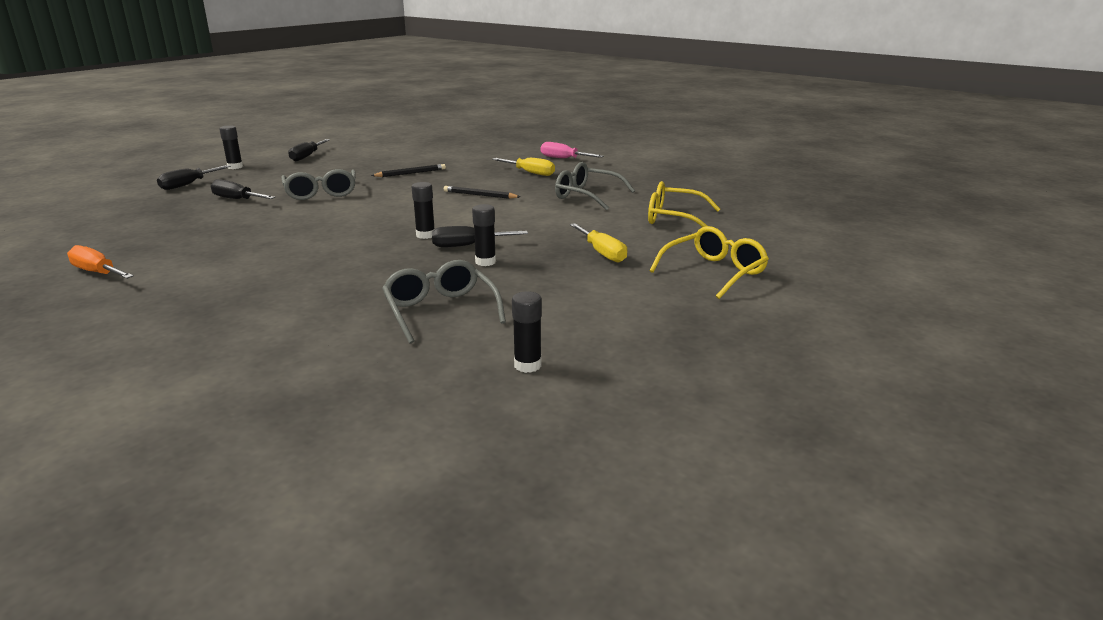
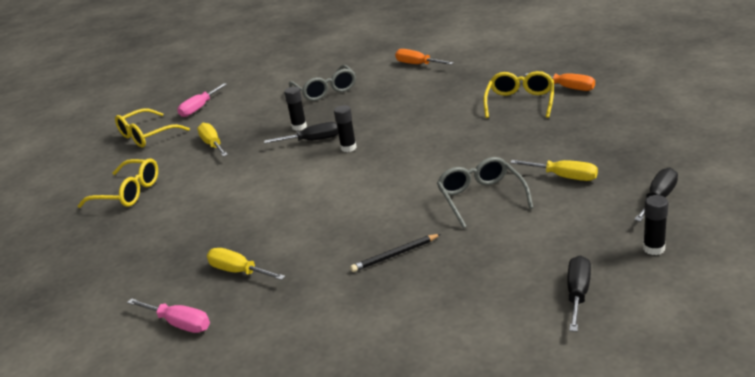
camera: 175 degrees left, 5 degrees up
(181, 262) = (520, 102): none -> yellow glasses
(237, 199) = (564, 177): black screwdriver -> yellow screwdriver
(255, 343) = (417, 64): none -> orange screwdriver
(480, 195) = (303, 212): black pencil -> none
(527, 365) = (280, 71): black glue stick -> none
(586, 196) = (190, 223): grey glasses -> none
(659, 305) = (199, 108): none -> pink screwdriver

